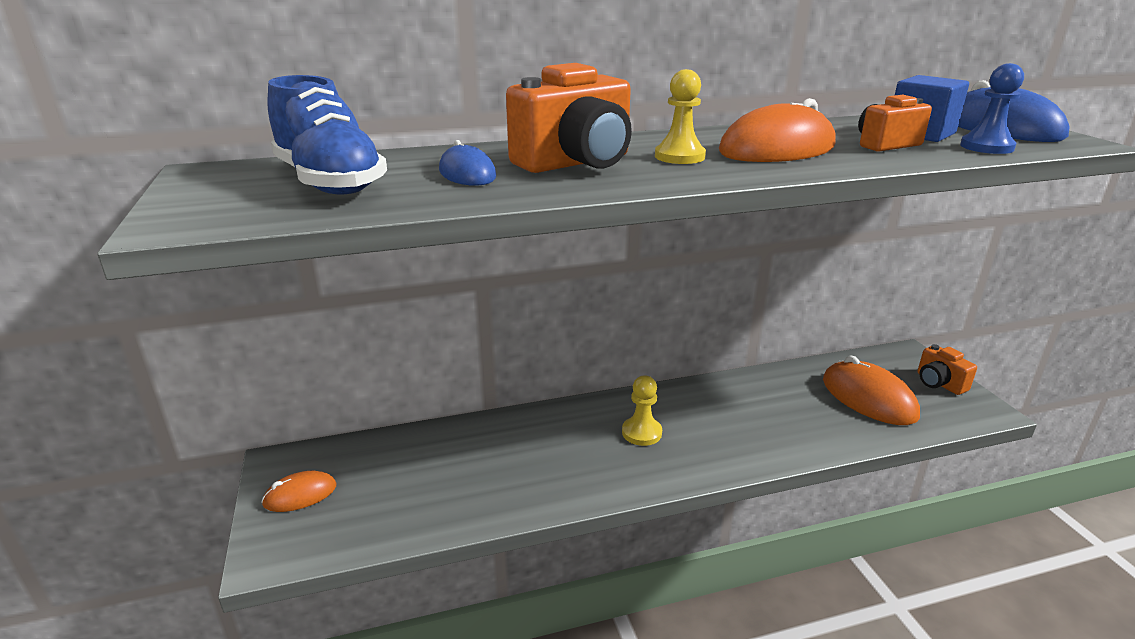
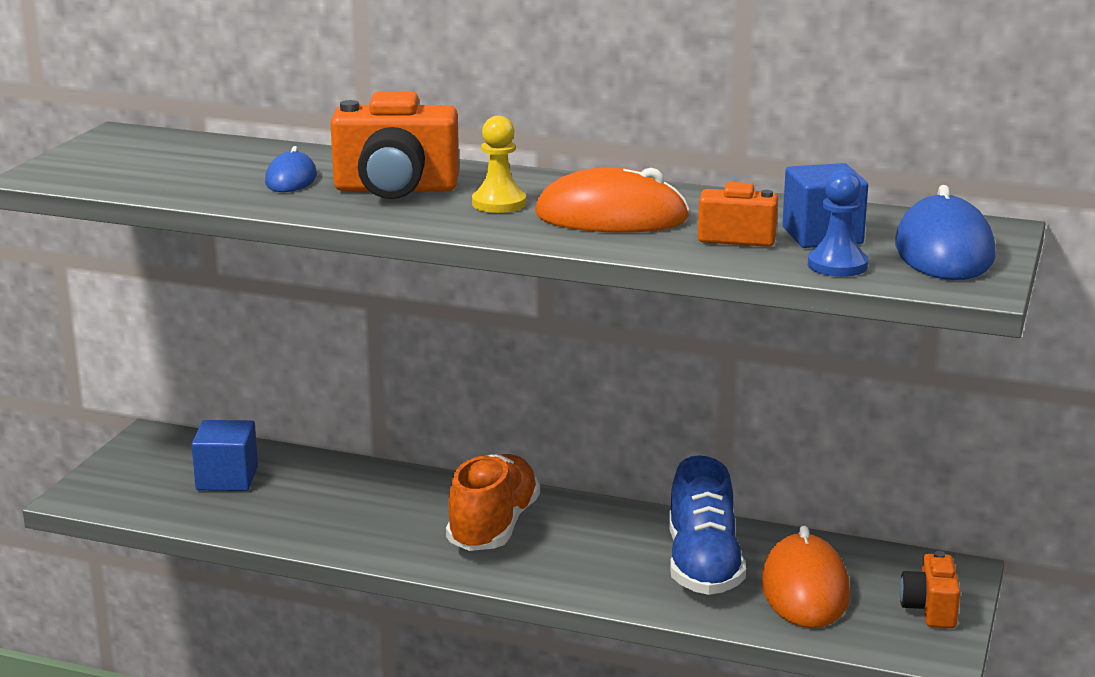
camera: 35 degrees right, 5 degrees down
(300, 495) = (142, 465): orange mouse -> none
(330, 182) = (183, 164): blue shoe -> blue shoe (703, 566)
(393, 476) = (227, 479): none -> blue cube
(641, 433) = (493, 527): yellow pawn -> orange shoe

